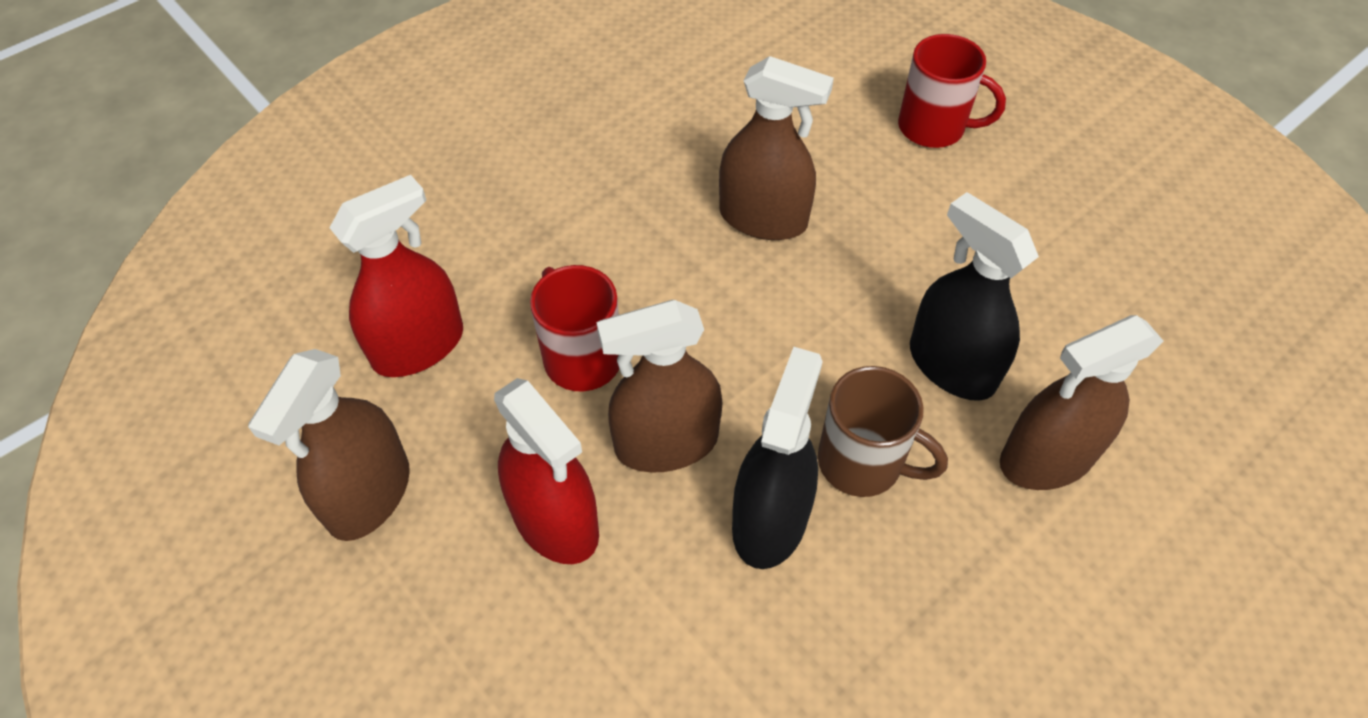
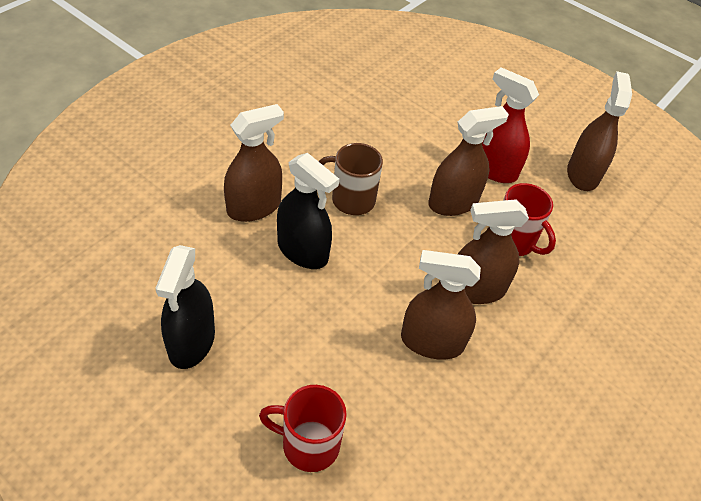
camera: 165 degrees right, 5 degrees down
(418, 346) = (604, 241): red spray bottle -> none
(676, 283) = (476, 289): none -> brown spray bottle
(770, 520) = (394, 174): black spray bottle -> black spray bottle (191, 341)

